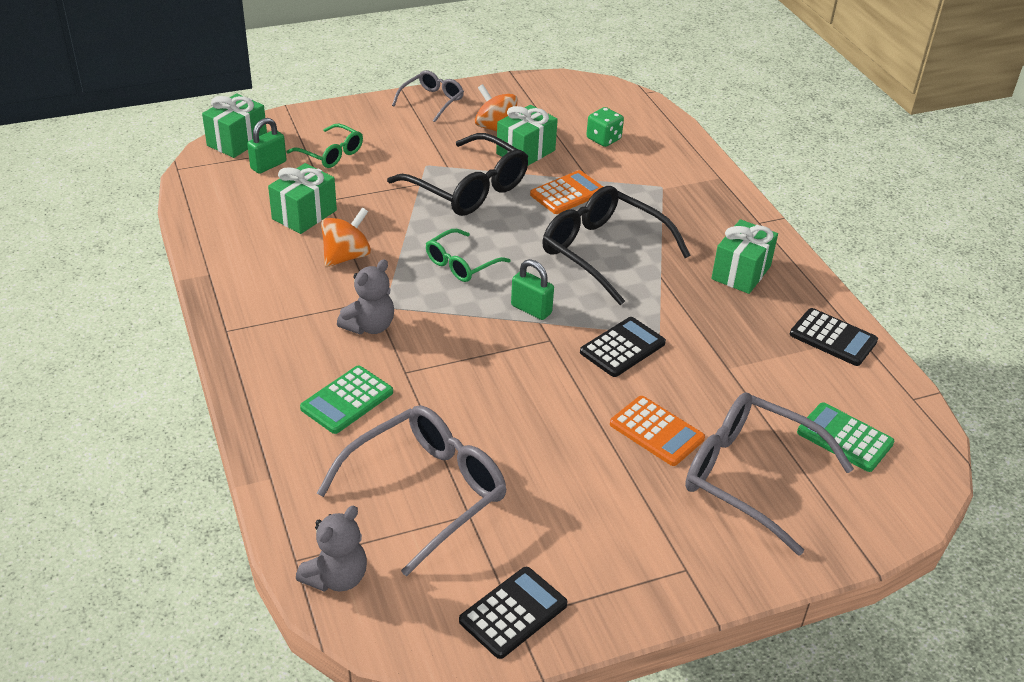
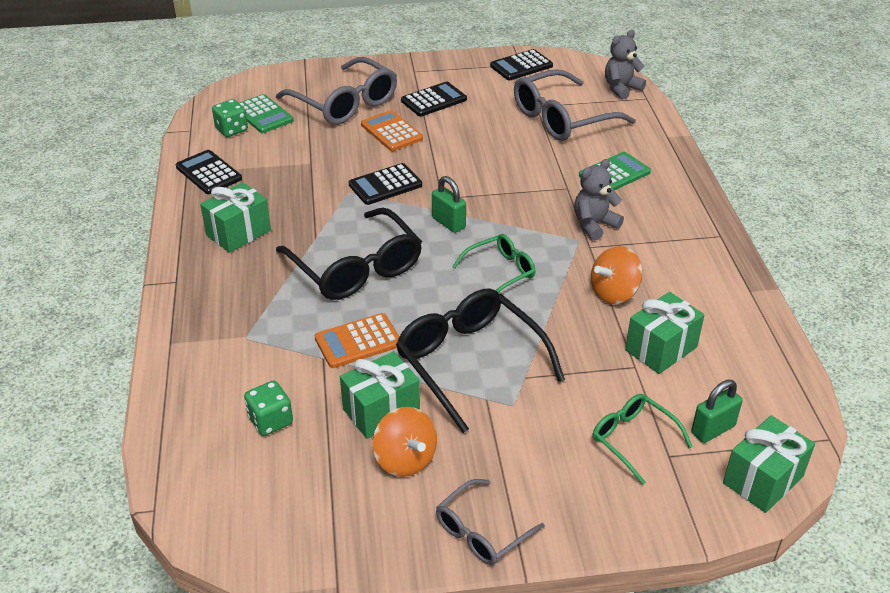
camera: 165 degrees left, 0 degrees up
(626, 503) = (434, 100): none -> black calculator
(863, 406) = (232, 130): none -> green dice

